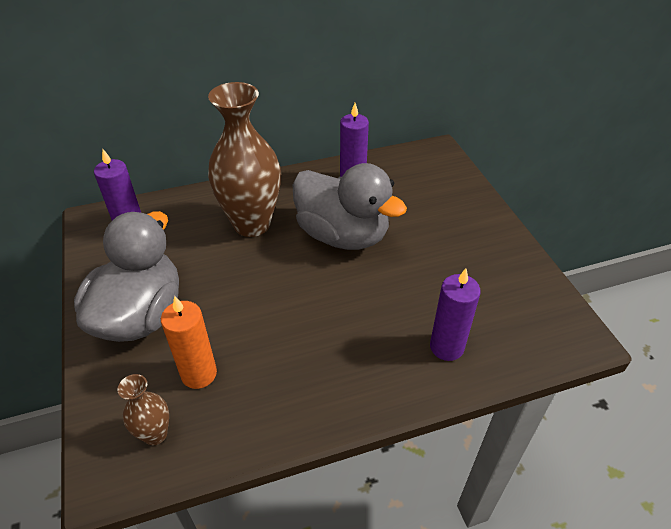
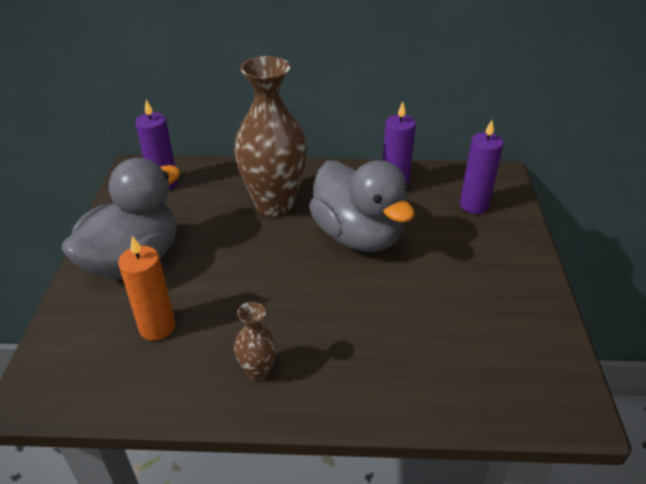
camera: 20 degrees right, 5 degrees down
(155, 434) = (92, 369): brown vase -> brown vase (258, 372)
(446, 347) = (413, 373): purple candle -> purple candle (474, 205)

